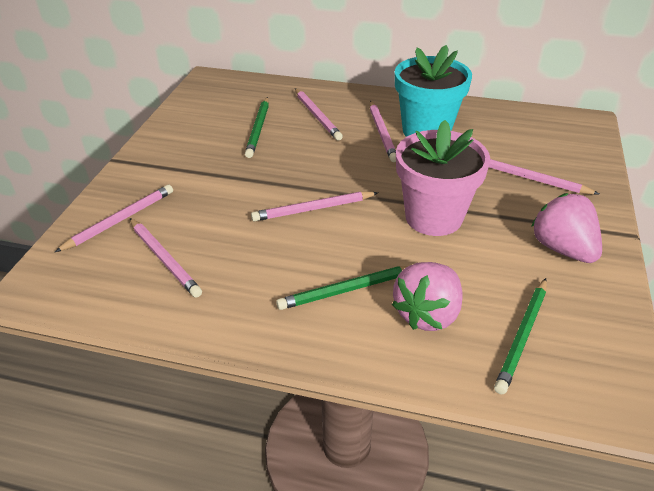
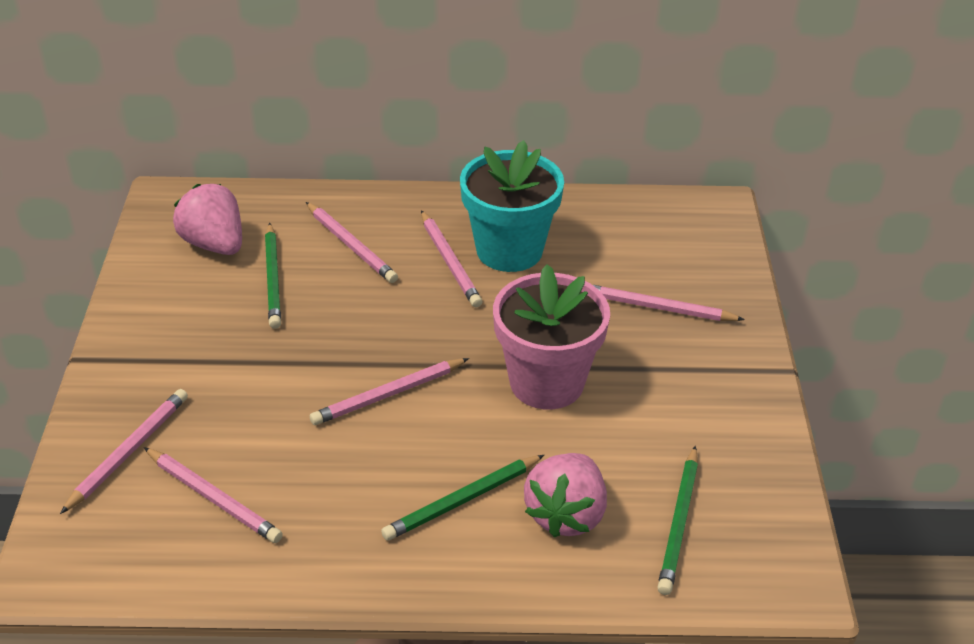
camera: 15 degrees left, 0 degrees up
(562, 249) = (709, 402): pink strawberry -> pink strawberry (214, 244)

